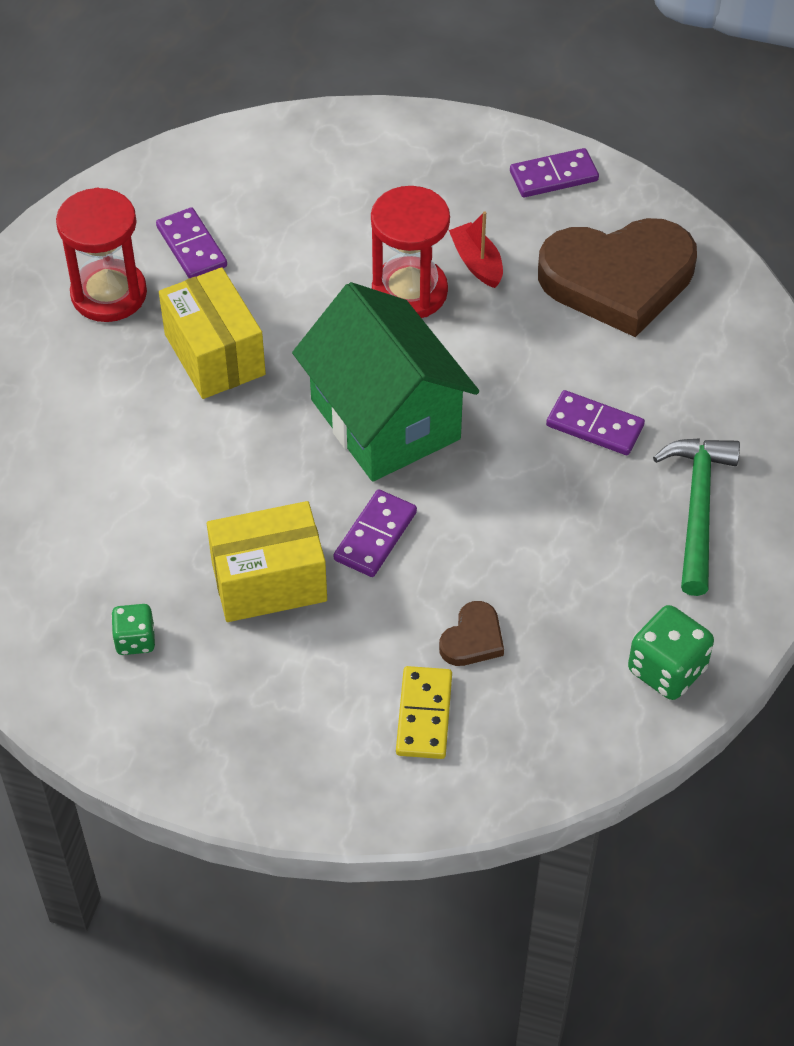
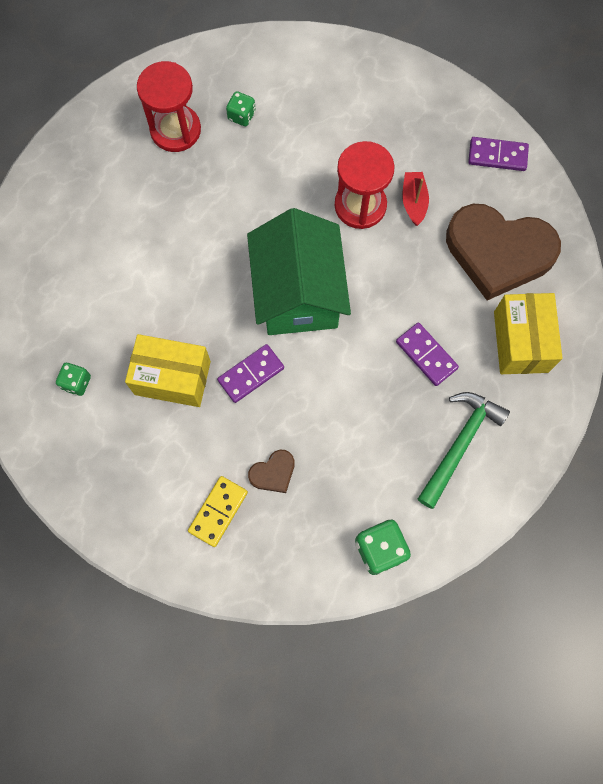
camera: 25 degrees right, 20 degrees up
(191, 247) = (241, 116): purple domino -> green dice
(214, 354) = (218, 201): yellow box -> yellow box (520, 342)

